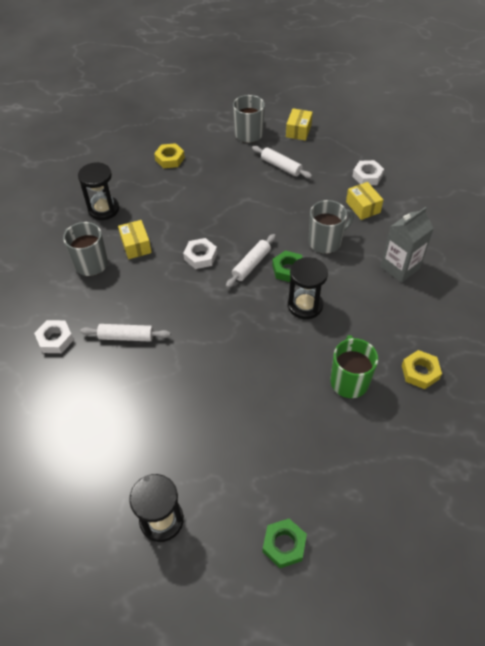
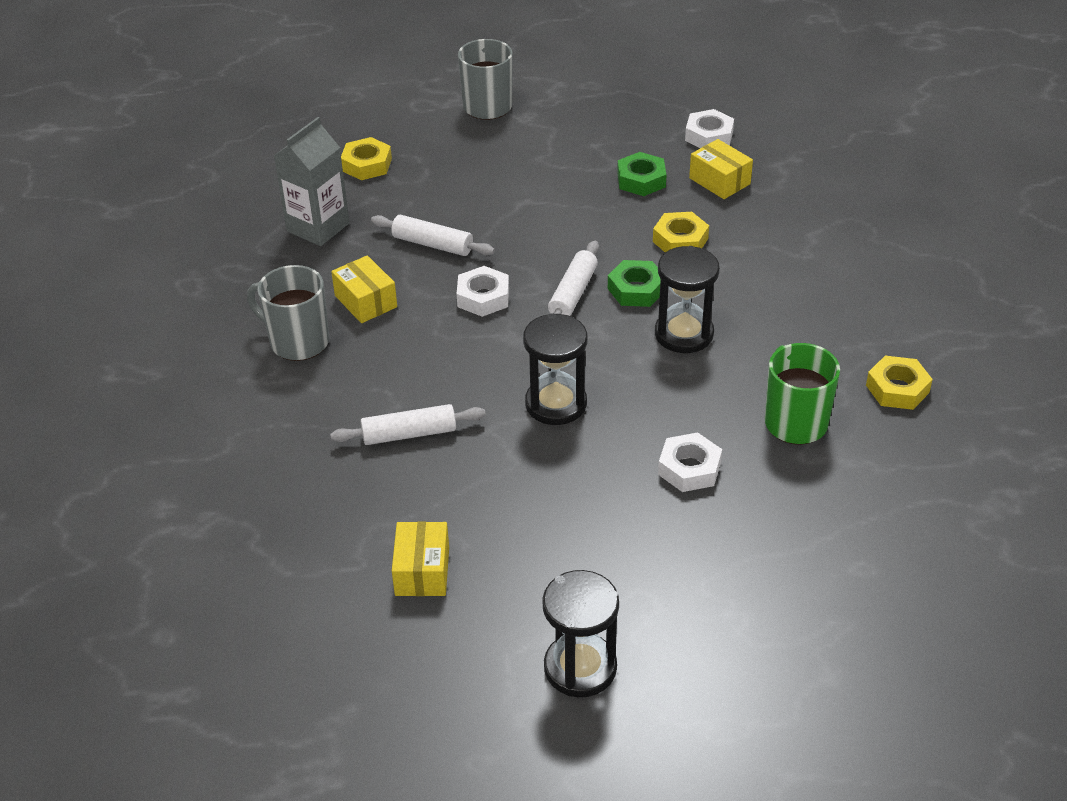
camera: 15 degrees left, 10 degrees down
(55, 339) = (288, 461): white nut -> white nut (689, 468)
(103, 209) = (284, 258): black hourglass -> black hourglass (556, 404)
(281, 166) = (562, 145): white rolling pin -> white rolling pin (433, 244)
(284, 545) = (784, 655): green nut -> green nut (641, 180)
(298, 131) = (569, 88): yellow box -> yellow box (422, 571)
(325, 242) = (680, 240): grey mug -> yellow nut
(400, 267) = (811, 254): grey carton -> grey carton (318, 227)

